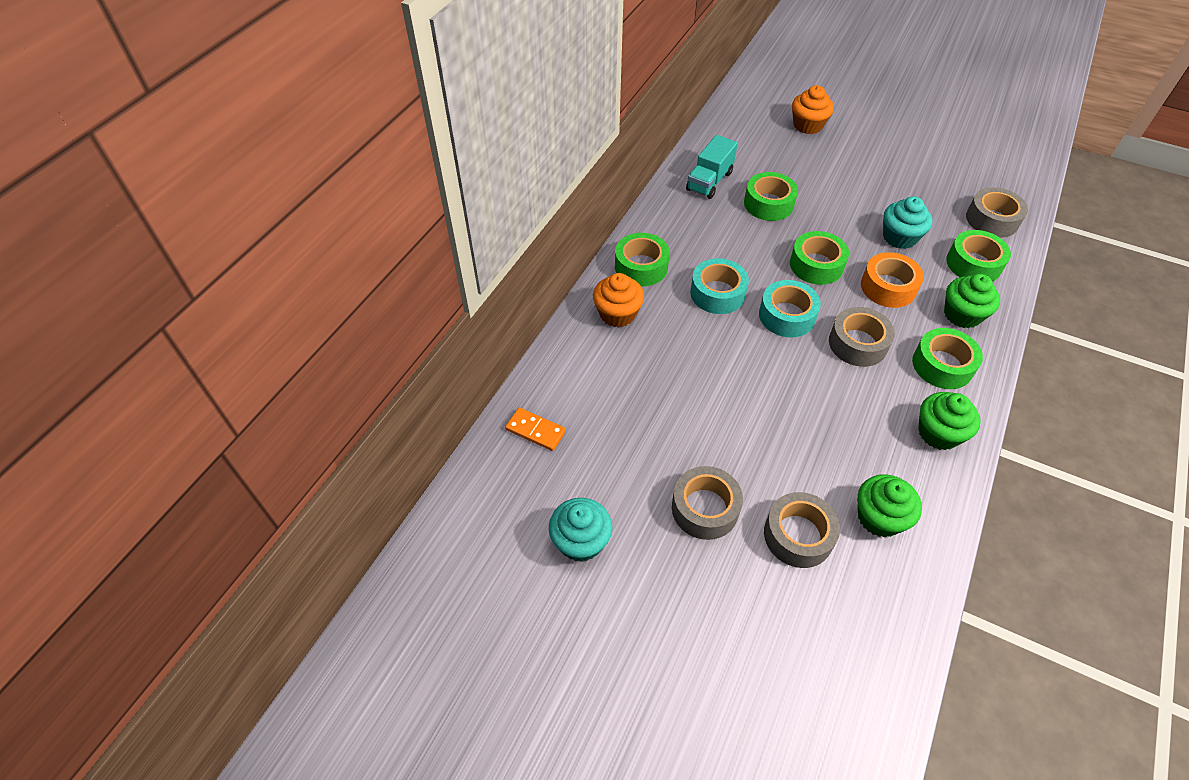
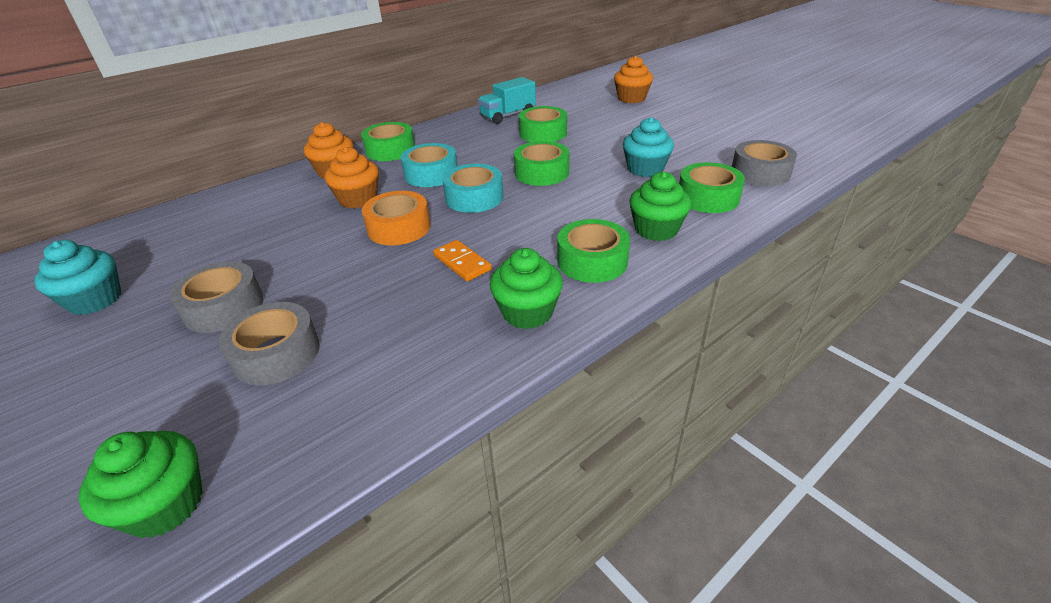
camera: 25 degrees right, 15 degrees down
(535, 430) = (175, 223): orange domino -> orange domino (462, 263)
(682, 347) = (358, 199): none -> orange cupcake
(857, 343) = (519, 228): grey tape -> none
(879, 517) = (377, 365): green cupcake -> green cupcake (165, 505)
(888, 287) = (596, 197): orange tape -> orange tape (399, 228)

